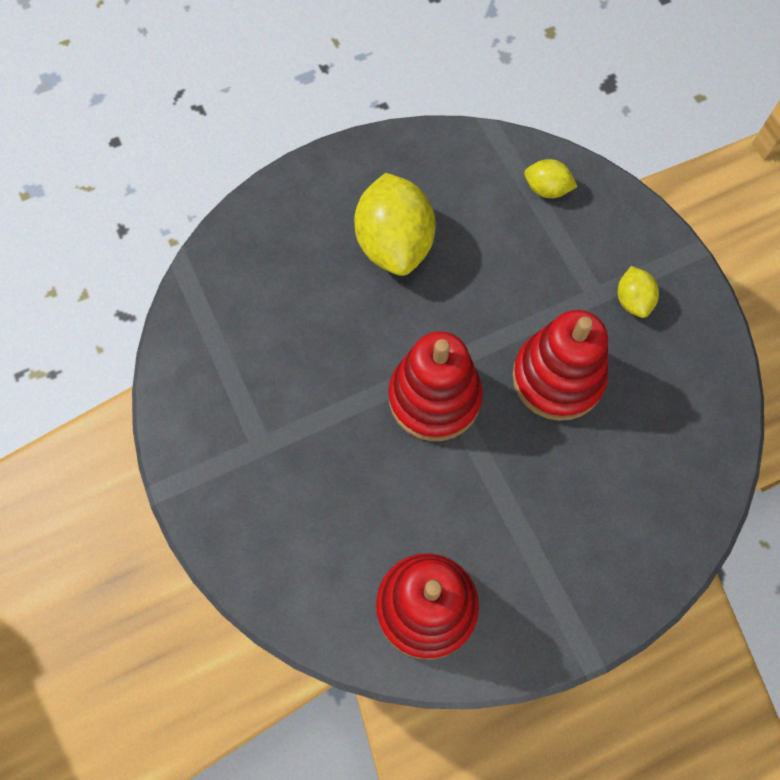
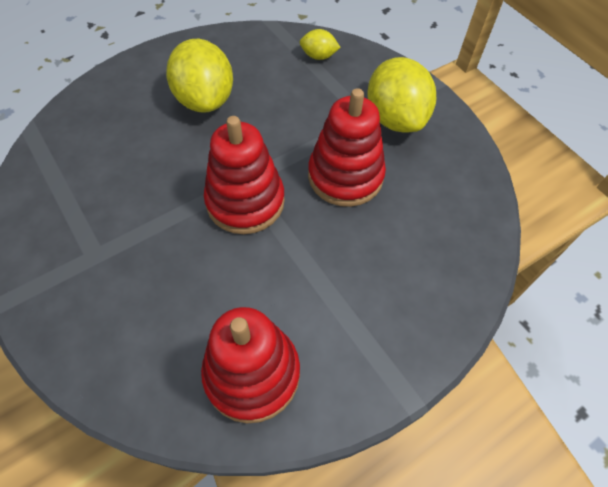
camera: 10 degrees left, 10 degrees down
(632, 301) = (395, 119): yellow lemon -> yellow lemon, size x2.05

